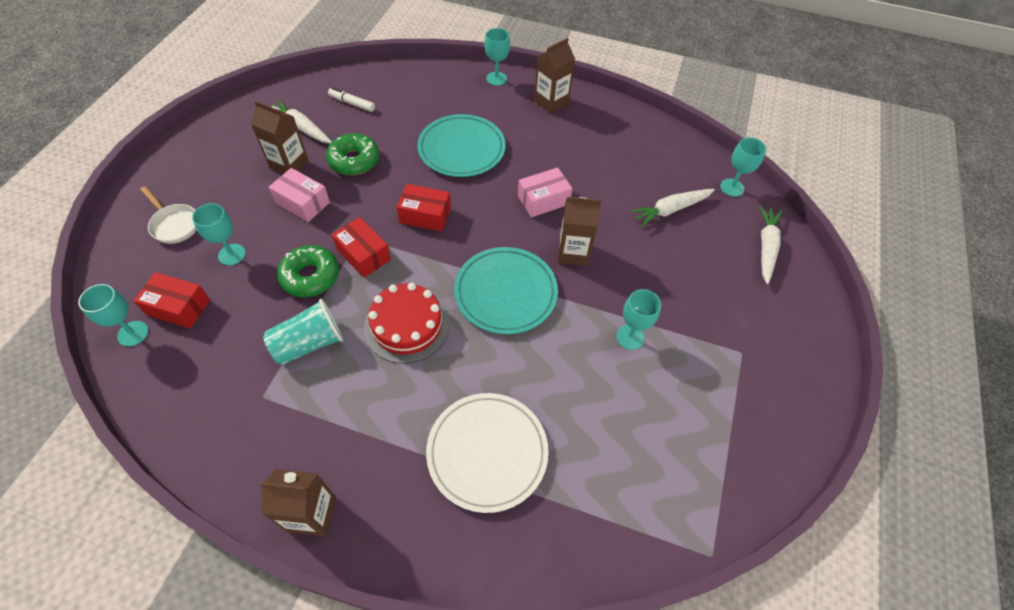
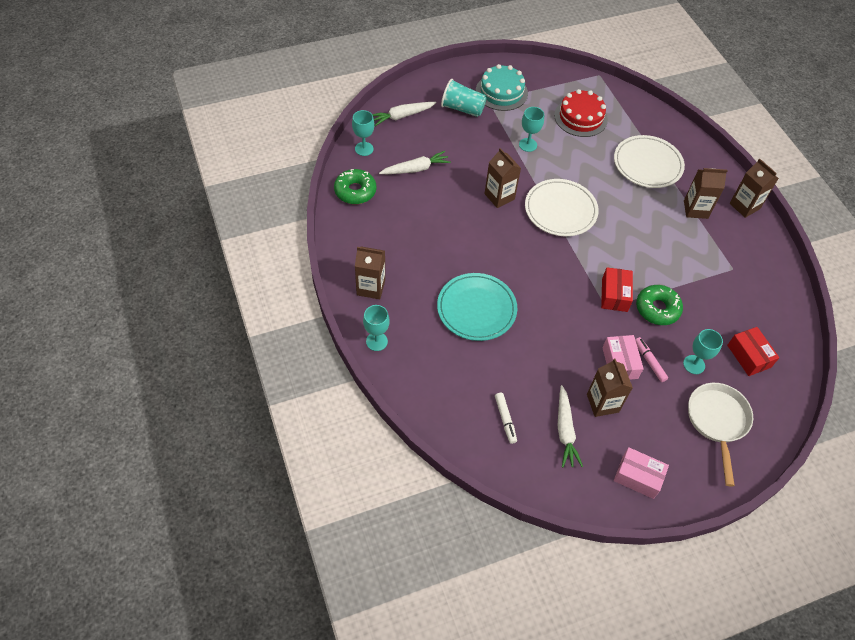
camera: 130 degrees left, 0 degrees up
(133, 333) = (784, 362): turquoise goblet -> none
(174, 224) = (717, 422): white pan -> white pan, size x1.53
(277, 224) = (649, 361): none -> pink marker
(309, 343) = (689, 273): turquoise cup -> turquoise cup (462, 109)
(354, 160) = (555, 365): green donut -> green donut (355, 191)
(370, 440) = (695, 209): none -> brown carton
(407, 325) = (629, 239): red cake -> red cake (580, 117)
(425, 215) = (553, 286): red box -> none
(505, 292) = (560, 210): turquoise plate -> white plate
(543, 200) = (474, 234): pink box -> pink box (638, 477)
(670, 210) = (416, 169): white carrot -> white carrot turned 45 degrees counterclockwise
(750, 380) = (501, 92): none -> turquoise cake

